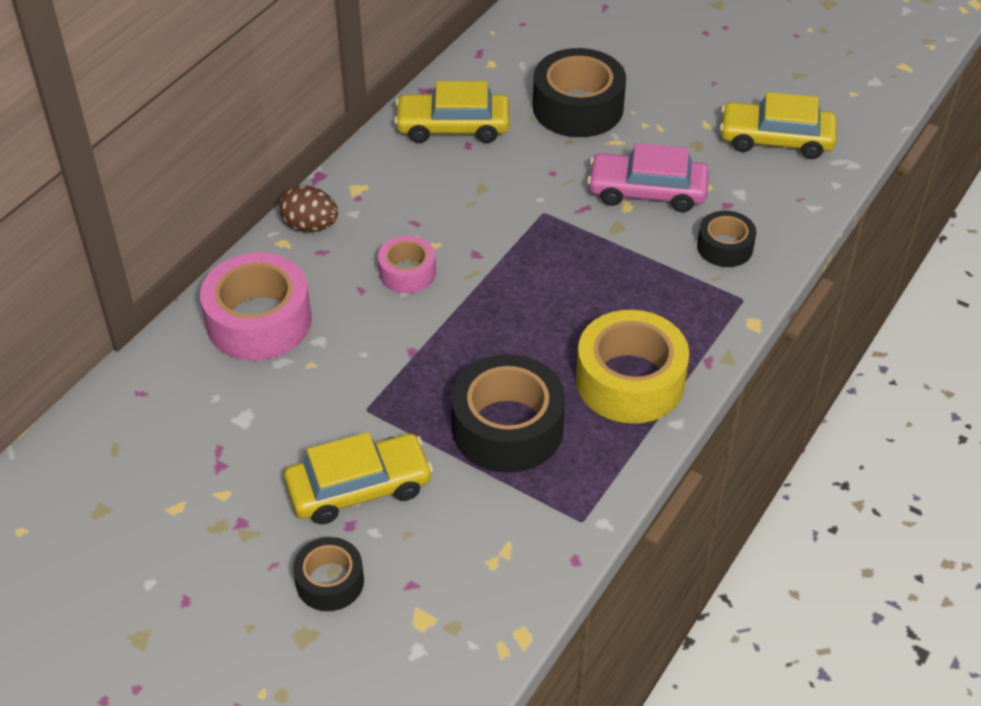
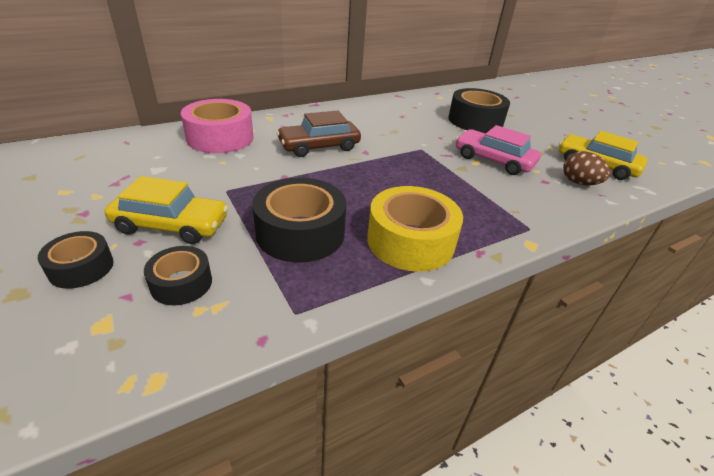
camera: 25 degrees right, 10 degrees down
(310, 226) = (290, 117): brown egg -> brown egg (579, 183)
(407, 272) = (319, 146): pink tape -> brown car
(453, 127) = (400, 109): yellow car -> none
(725, 247) = (531, 199): black tape -> black tape (181, 283)

